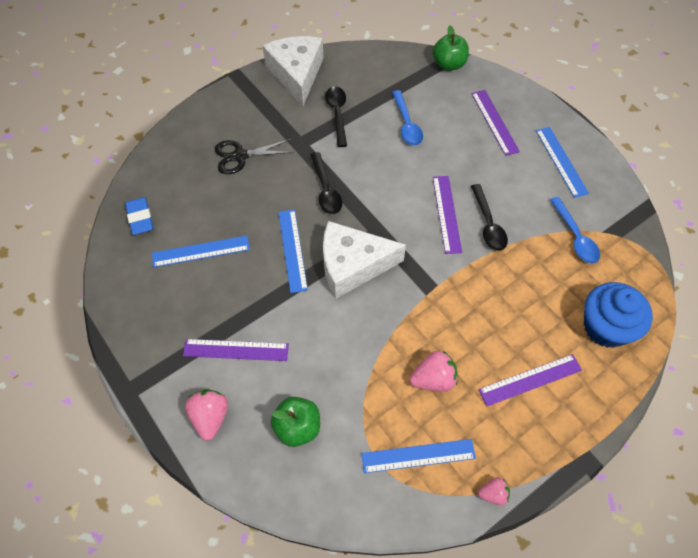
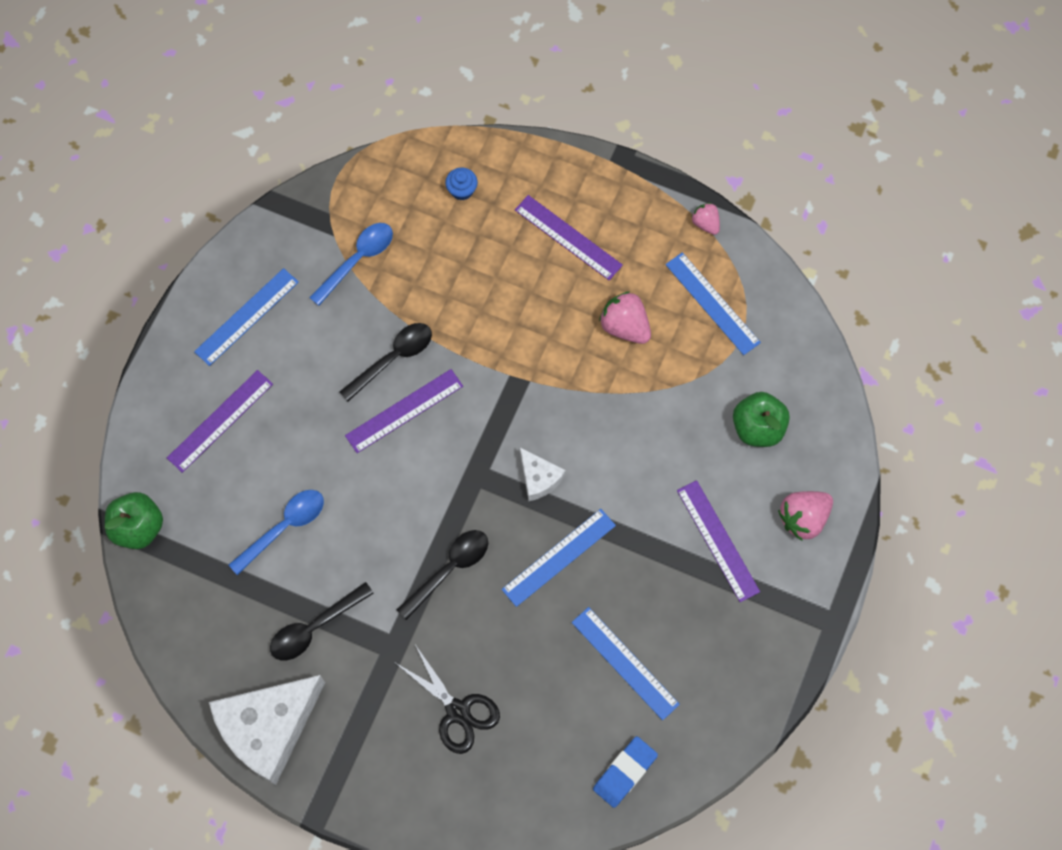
camera: 120 degrees left, 10 degrees up
(352, 265) = (539, 478): white cheese -> white cheese, size x0.48
(606, 327) = (462, 190): blue cupcake -> blue cupcake, size x0.43

